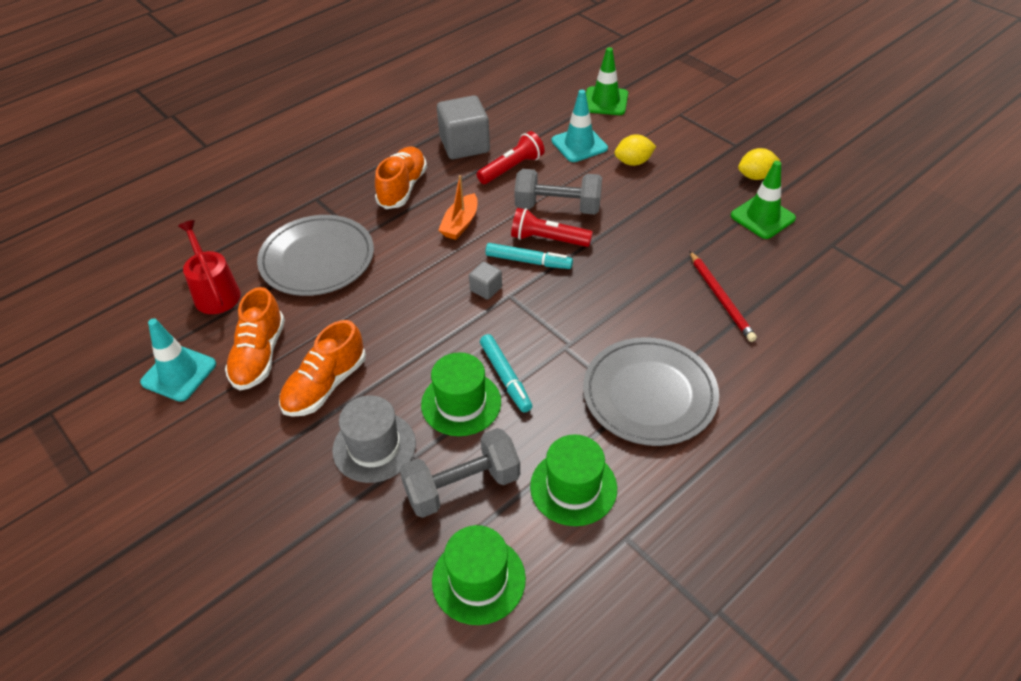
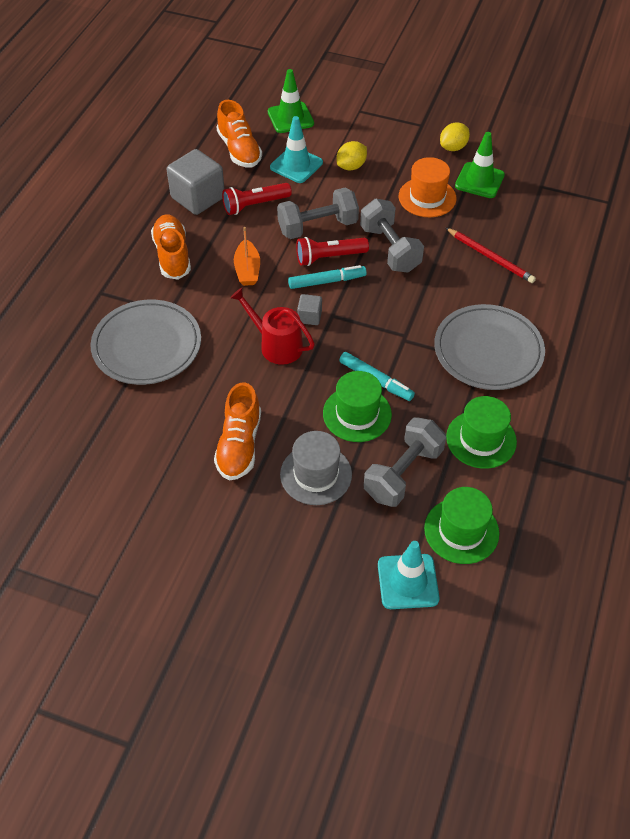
camera: 30 degrees left, 5 degrees up
(179, 373) = (105, 488): turquoise traffic cone -> turquoise traffic cone (408, 581)
(215, 293) = (78, 409): red watering can -> red watering can (276, 345)
(259, 355) = (163, 445): orange shoe -> orange shoe (239, 150)
(512, 168) = (254, 205): red flashlight -> red flashlight turned 135 degrees counterclockwise
(616, 252) = (390, 249): none -> grey dumbbell
(692, 215) = (427, 197): none -> orange hat

